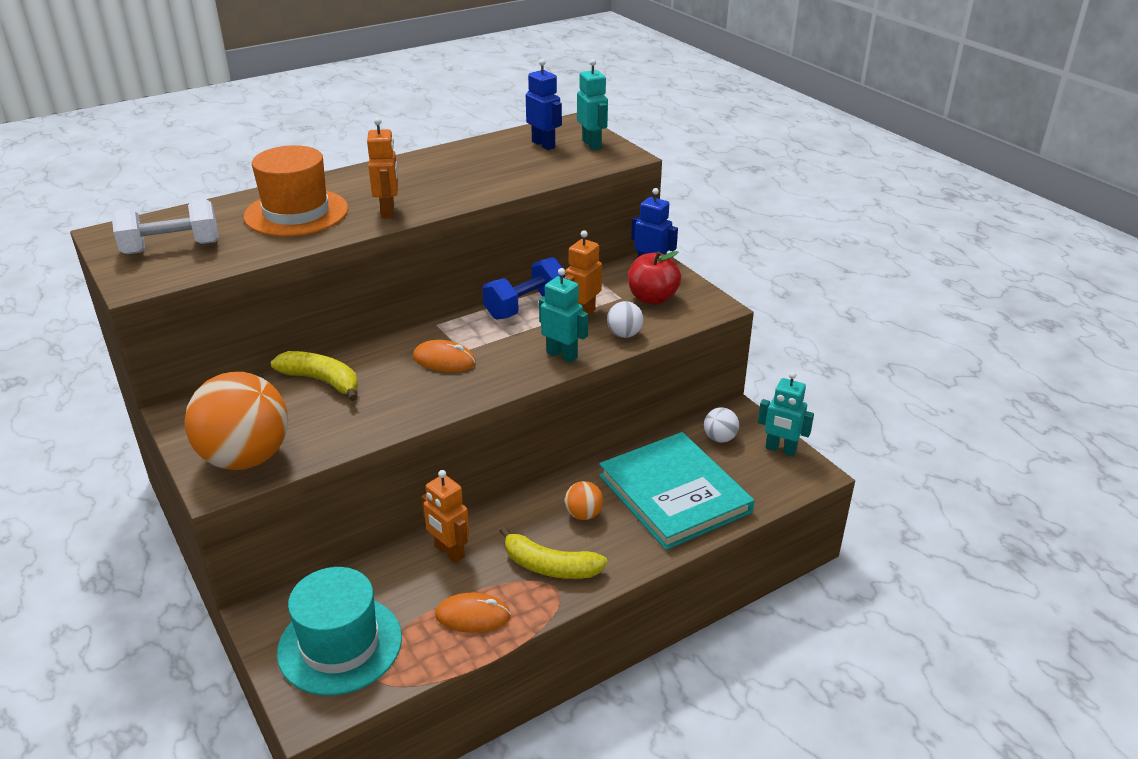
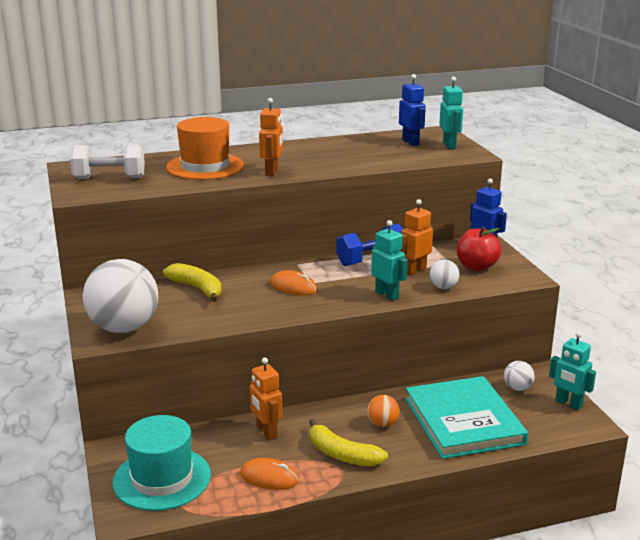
camera: 15 degrees right, 10 degrees down
(246, 458) = (124, 328): orange ball -> white ball

